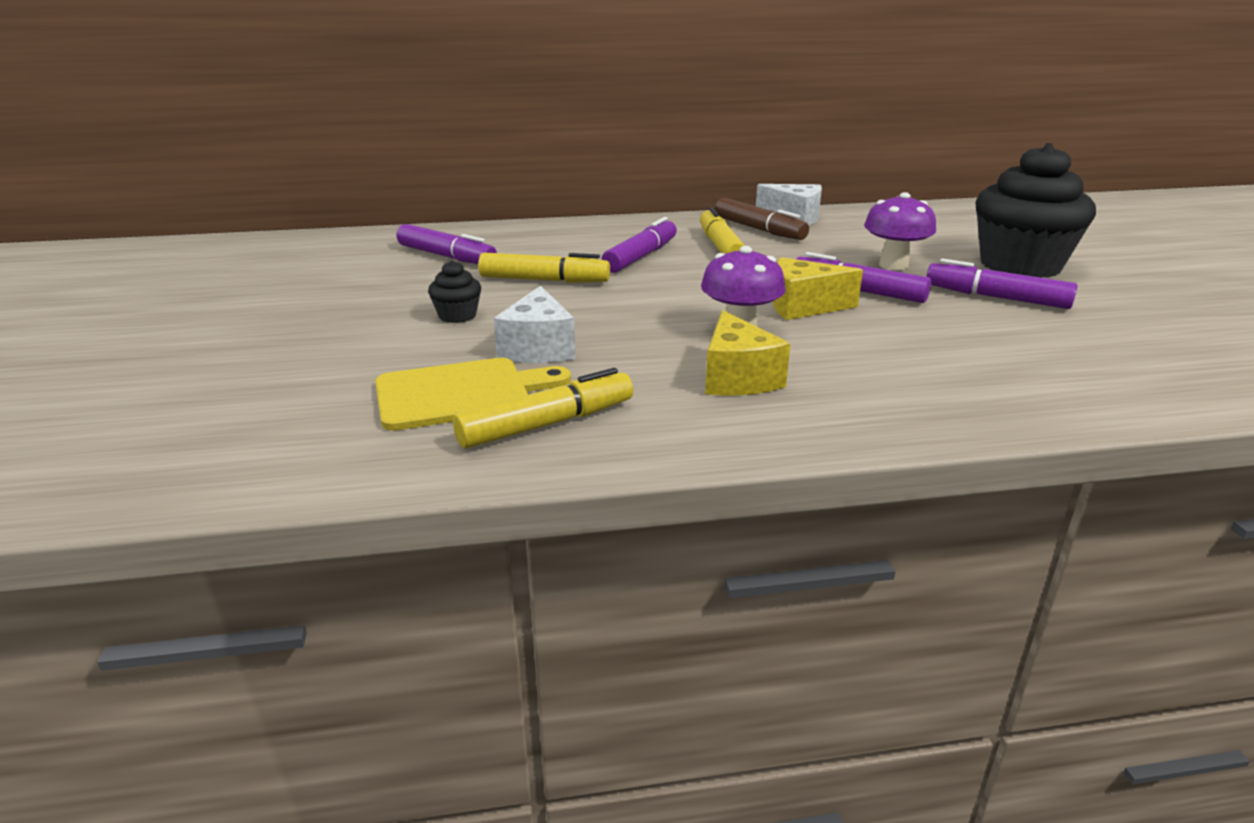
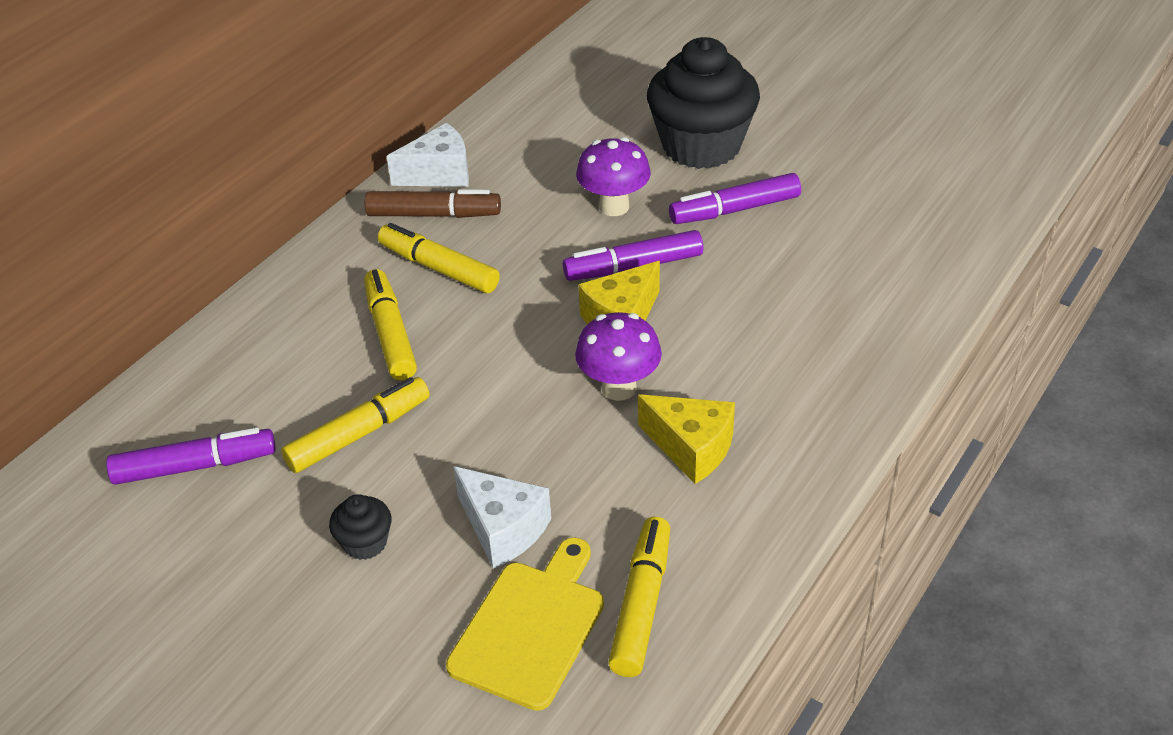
camera: 45 degrees left, 15 degrees up
(641, 256) = (390, 334): purple marker -> yellow marker

